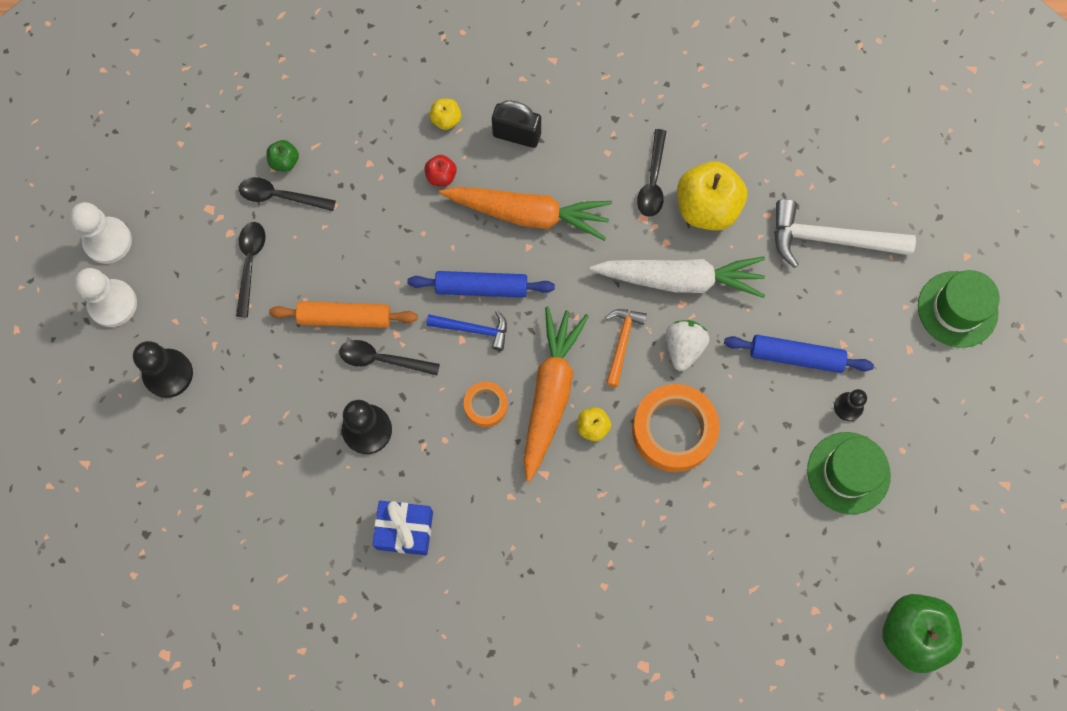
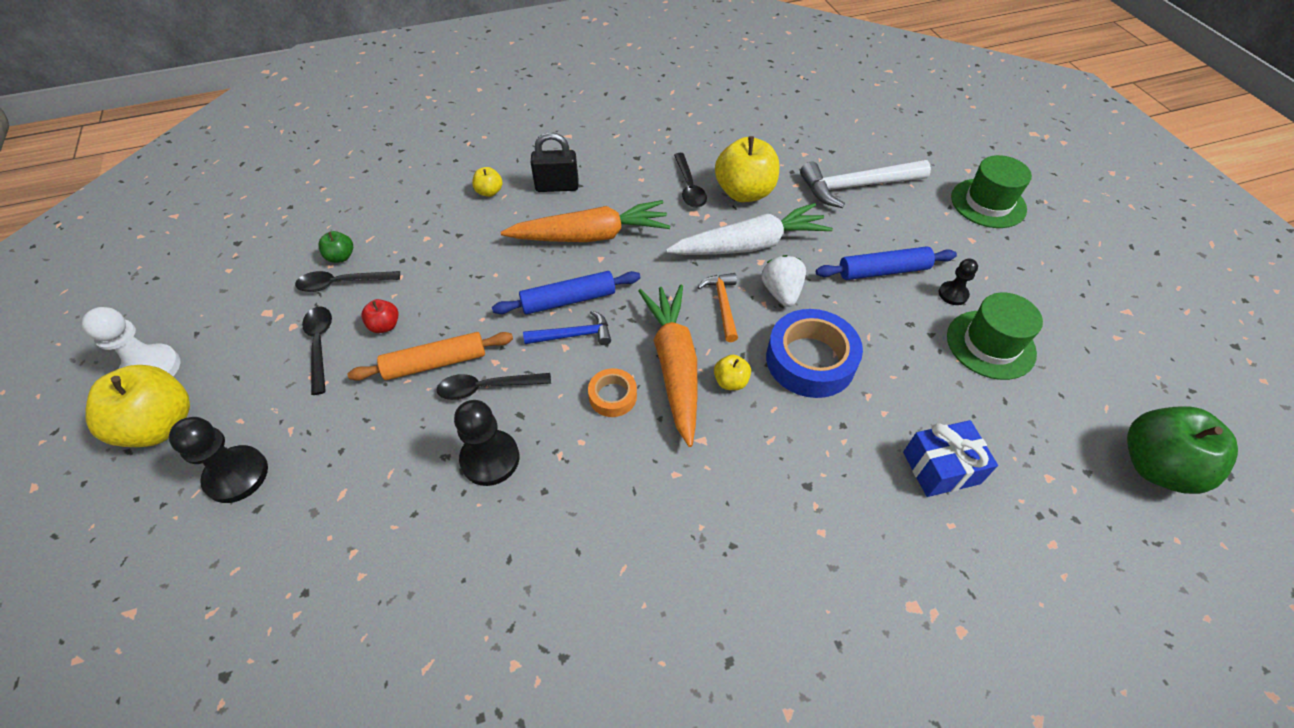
camera: 20 degrees left, 20 degrees down
(113, 304) = (160, 425): white pawn -> yellow apple
(405, 530) = (568, 551): blue gift -> blue gift (941, 468)
(441, 176) = (498, 230): red apple -> red apple (385, 326)
(673, 430) = (810, 360): orange tape -> blue tape

